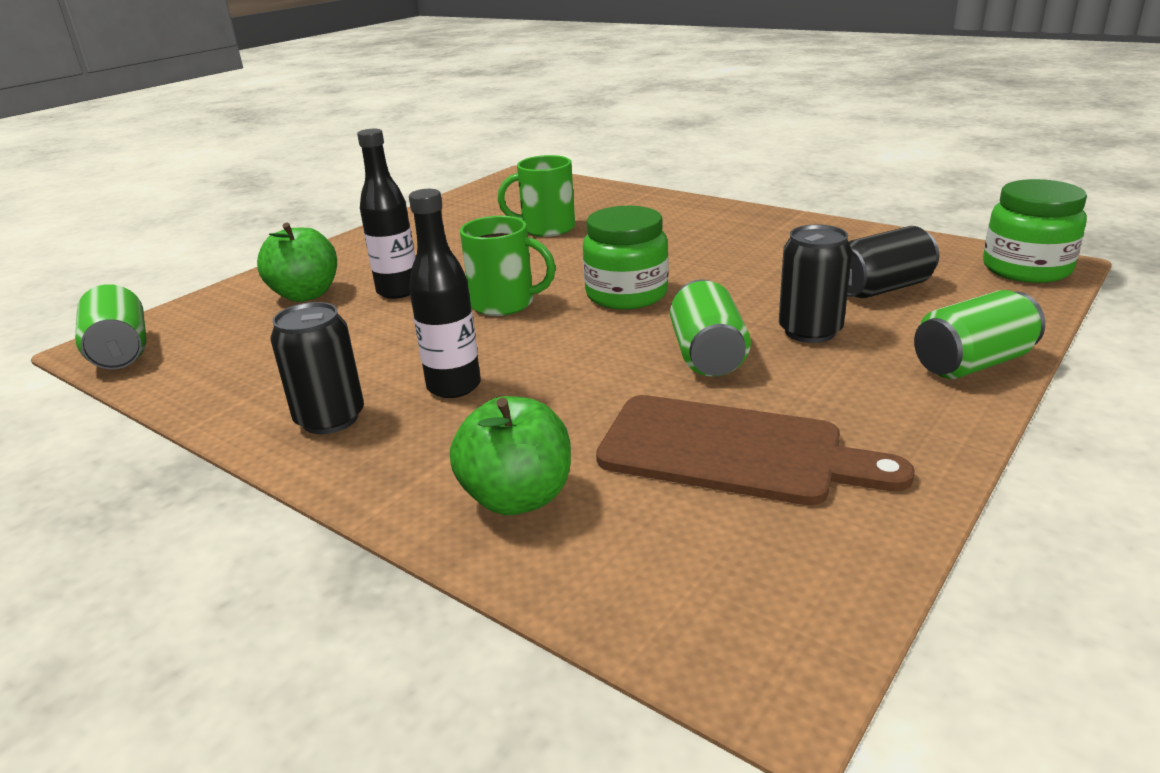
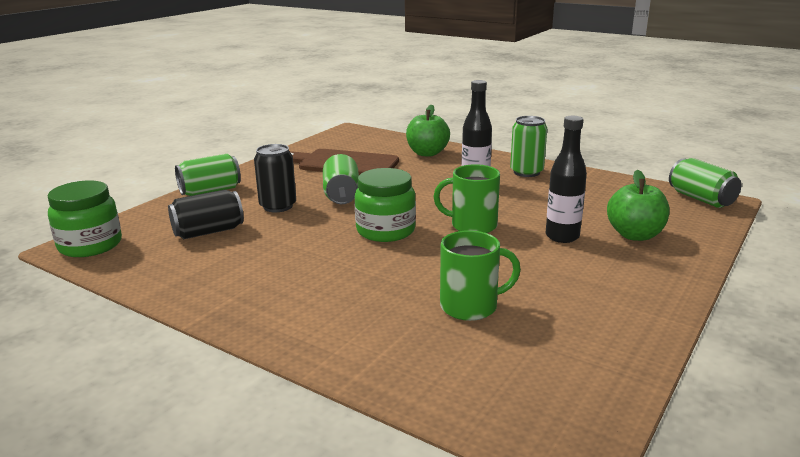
camera: 175 degrees right, 5 degrees down
(330, 419) = (526, 172): black can -> green can

